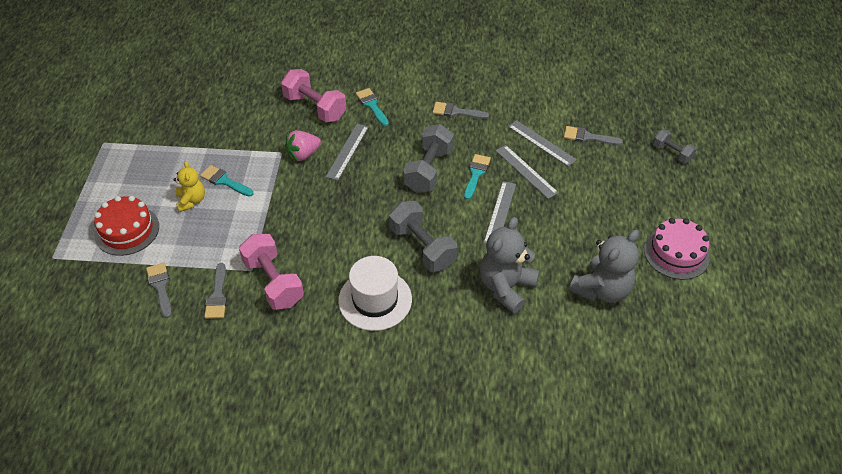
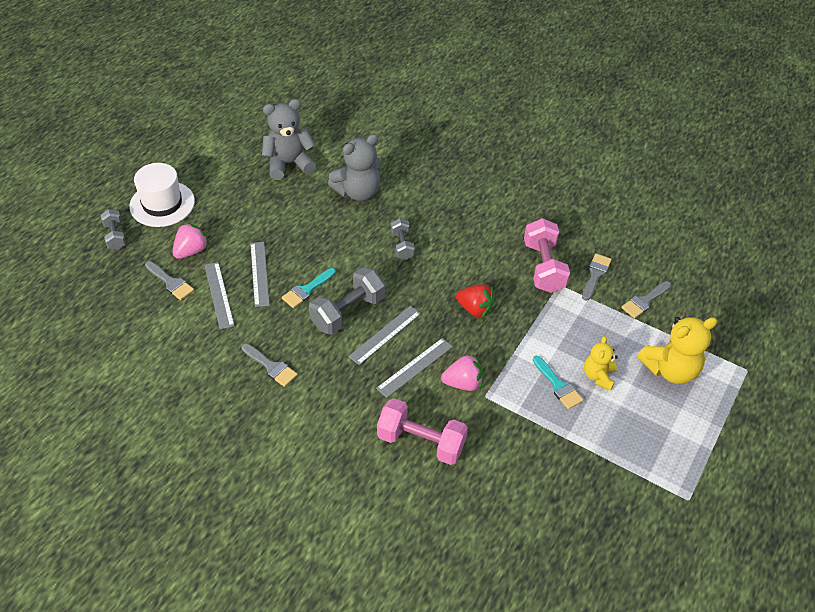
camera: 155 degrees left, 0 degrees up
(127, 230) = (670, 369): red cake -> yellow teddy bear
(160, 287) = (644, 301): grey brush -> grey brush turned 45 degrees clockwise
(315, 107) = (421, 442): pink dumbbell -> pink dumbbell turned 45 degrees counterclockwise
(321, 215) = (475, 309): none -> red strawberry
(372, 105) = (355, 416): turquoise brush -> none
(375, 300) = (466, 222): white hat -> white hat (162, 204)
(422, 247) = (402, 246): grey dumbbell -> grey dumbbell, size x0.58
(500, 213) = (315, 247): grey ruler -> grey ruler (385, 335)
(599, 166) = (191, 251): none -> pink strawberry
(676, 253) = (208, 164): pink cake -> none

